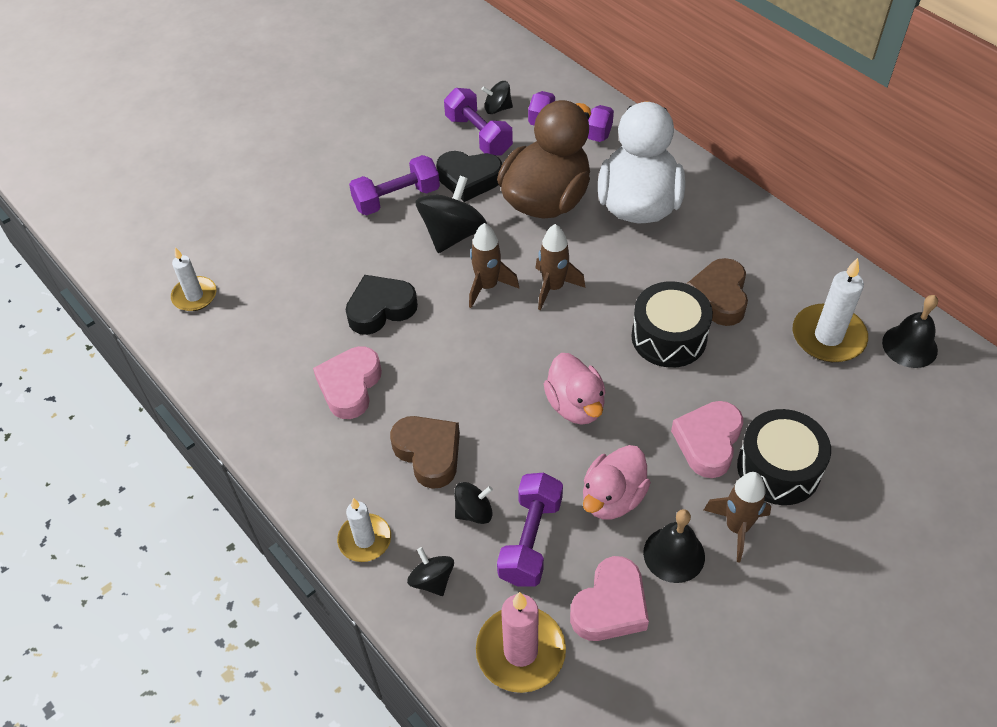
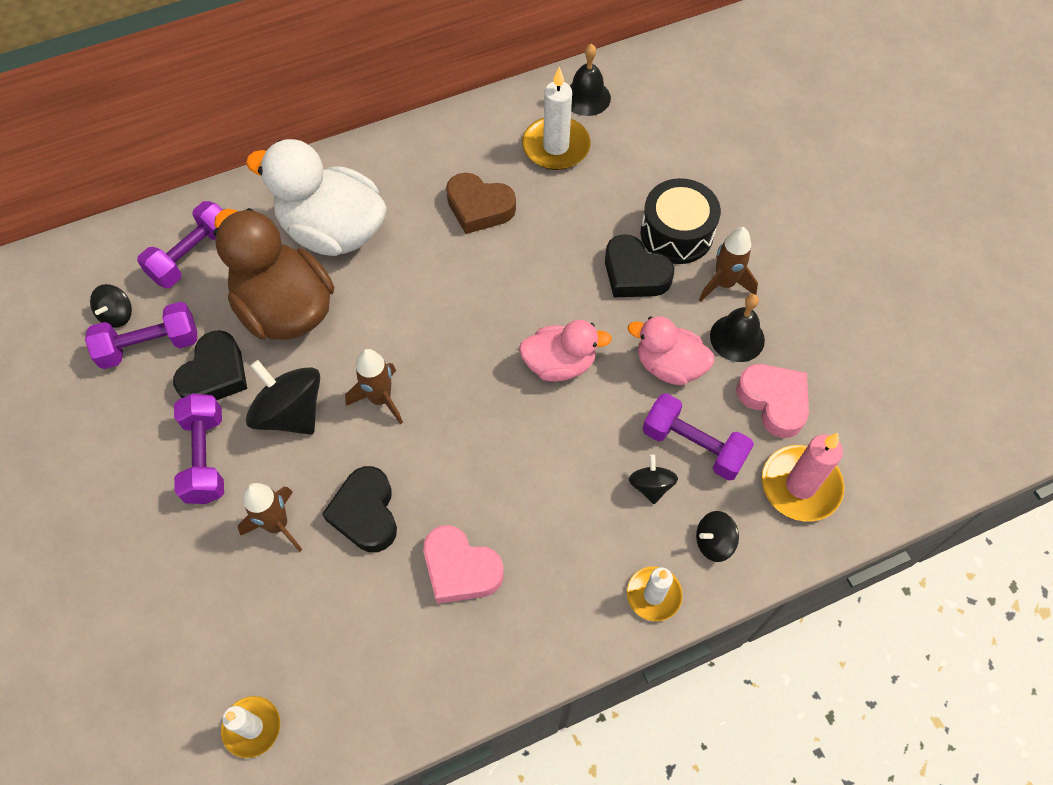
camera: 75 degrees left, 10 degrees up
(429, 453) = (572, 510): brown heart -> none
(553, 287) = (408, 339): brown rocket -> brown rocket (277, 525)
(612, 498) = (669, 366): pink duck -> pink duck turned 150 degrees clockwise
(669, 337) = (509, 263): black drum -> none
(708, 442) = (634, 273): pink heart -> black heart

